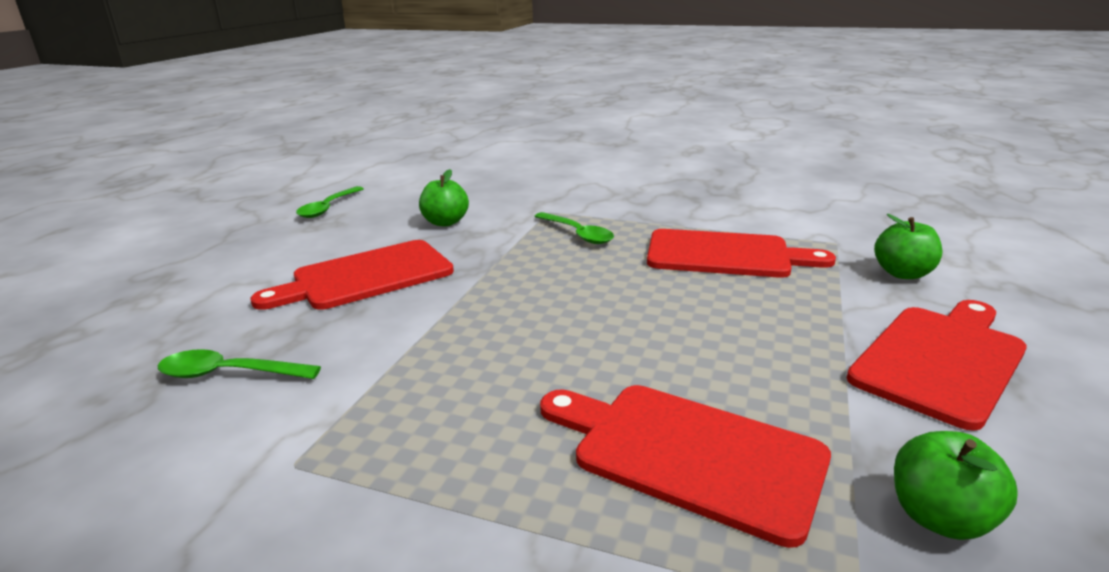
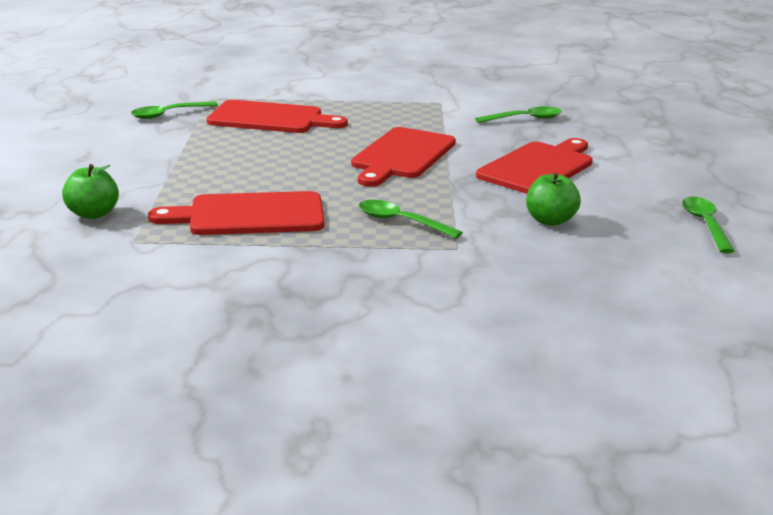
camera: 160 degrees right, 0 degrees up
(939, 518) = (169, 114): green apple -> green spoon
(940, 359) = (119, 161): red cutting board -> red cutting board (402, 156)

